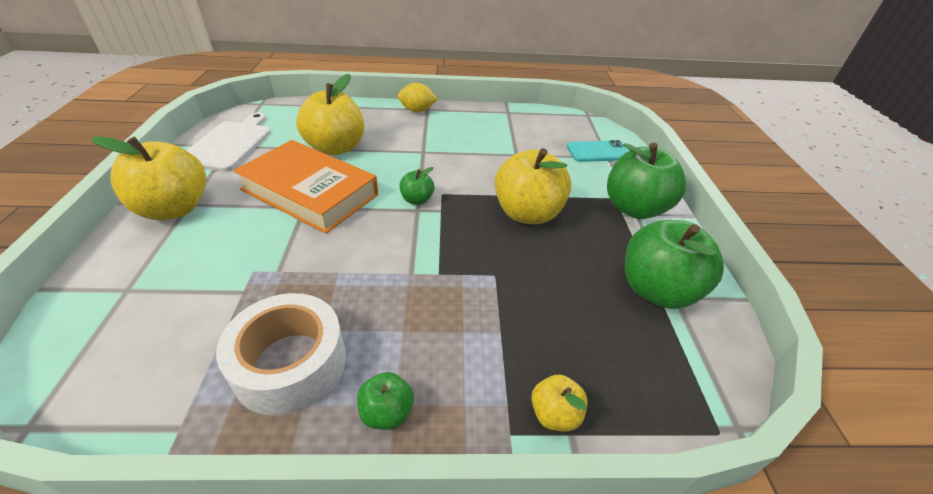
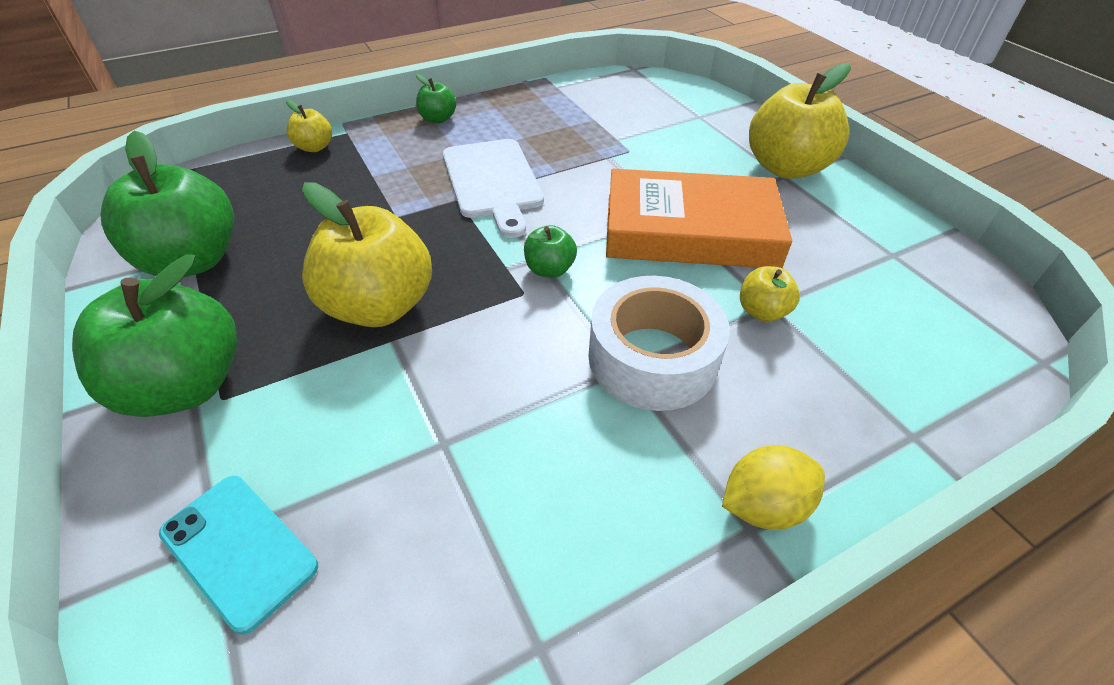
camera: 155 degrees right, 5 degrees up
(229, 144) = (900, 256): white cutting board -> white cutting board (493, 181)
(290, 363) = (526, 119): white tape -> white tape (652, 358)
(336, 148) = (762, 311): yellow apple -> yellow apple, size x0.48
(598, 152) = (239, 550): turquoise phone -> turquoise phone turned 75 degrees clockwise

